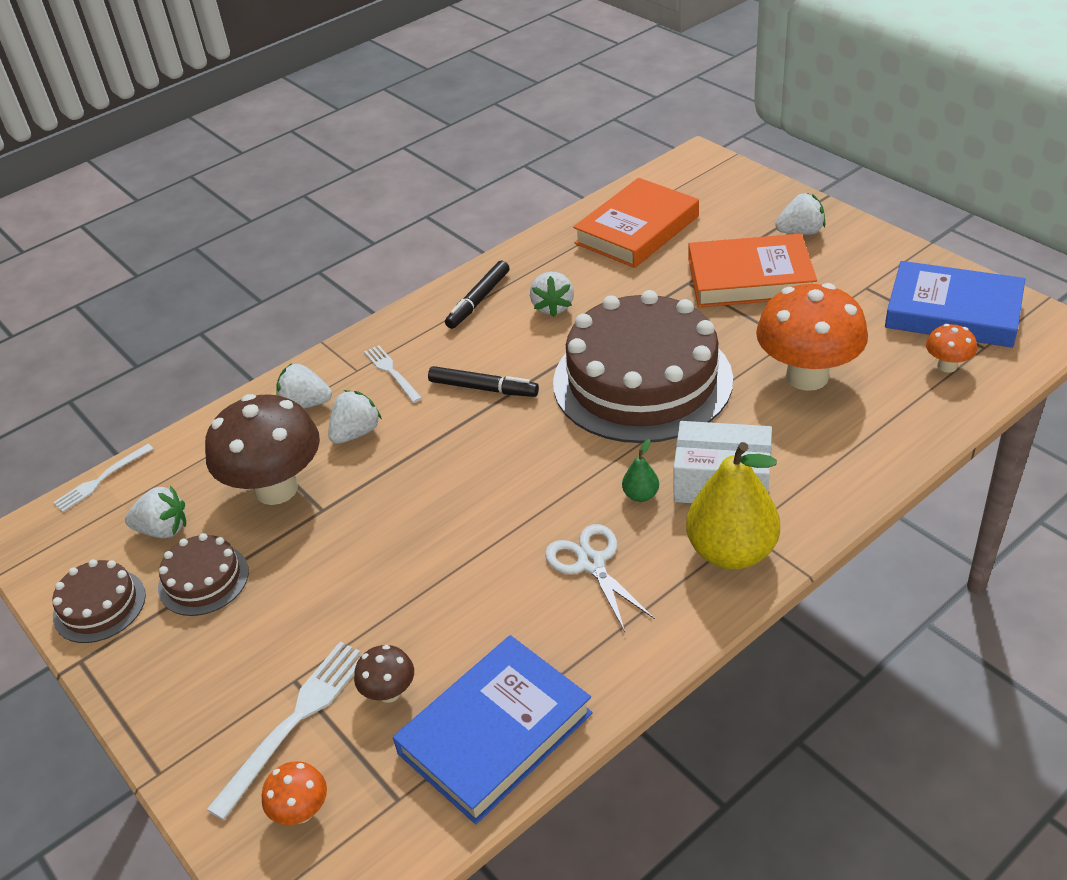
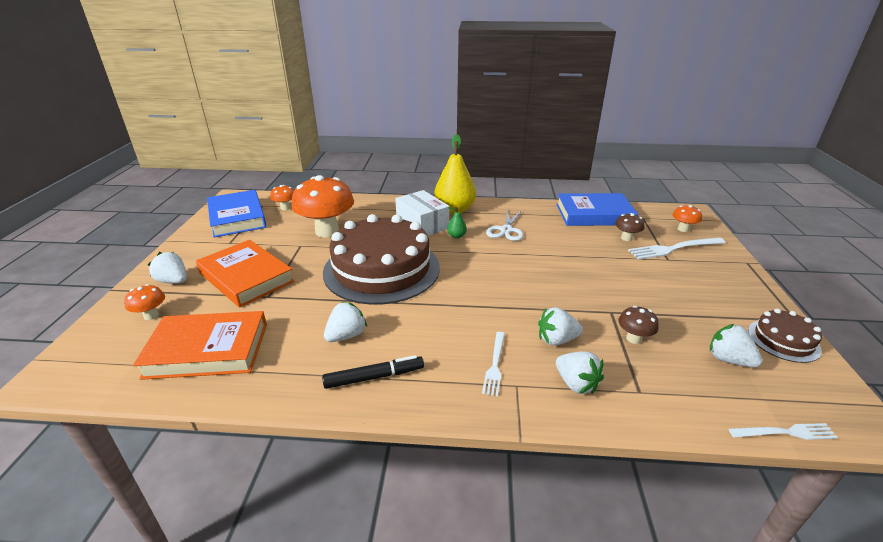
camera: 140 degrees left, 10 degrees down
(203, 579) = (705, 317): brown cake -> none
(276, 489) = (633, 338): brown mushroom -> brown mushroom, size x0.45
(483, 388) = (455, 316): black marker -> none
(739, 210) = (151, 315): none -> orange mushroom

